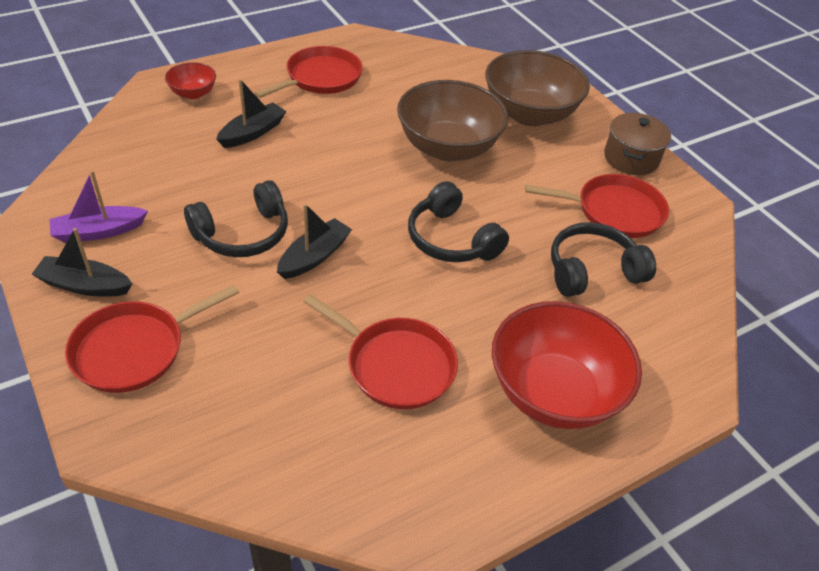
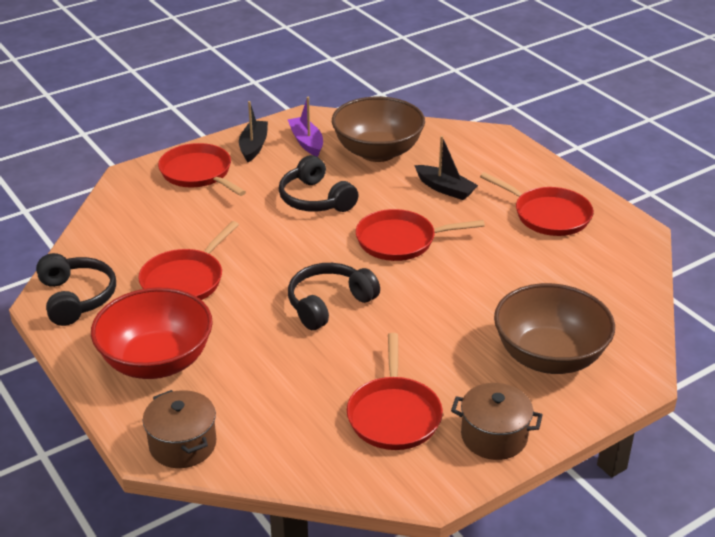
camera: 90 degrees right, 10 degrees down
(193, 93) = (490, 153): red bowl -> none
(314, 256) = (295, 234): black boat -> none
(344, 176) = (400, 241): none -> red pan
(448, 148) = (464, 299): brown bowl -> brown bowl (377, 152)
(592, 270) = (301, 392): black headphones -> black headphones (77, 298)
(683, 367) = (183, 444): none -> brown pot

